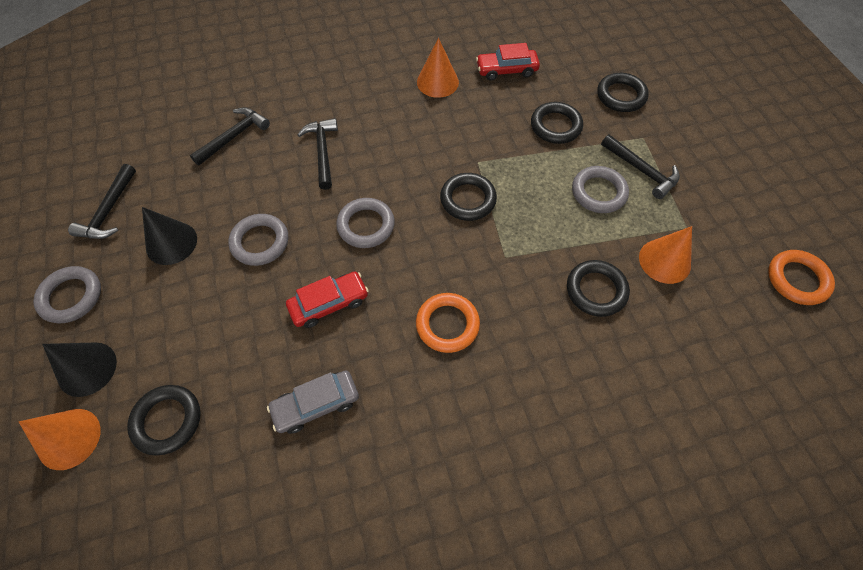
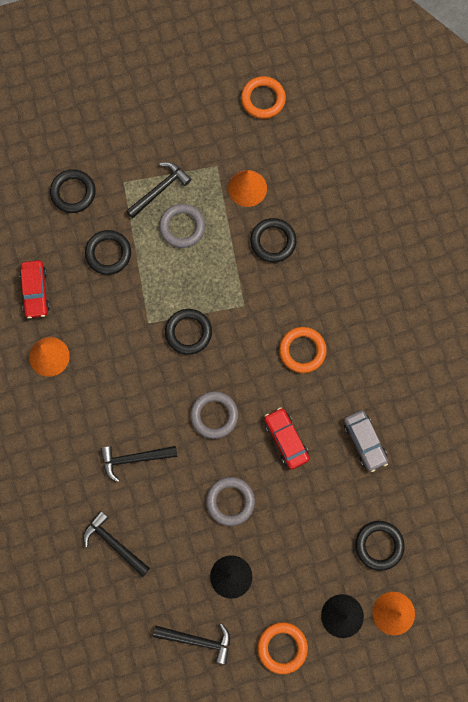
camera: 90 degrees left, 15 degrees up
(71, 297) = (282, 647): grey ring -> orange ring

